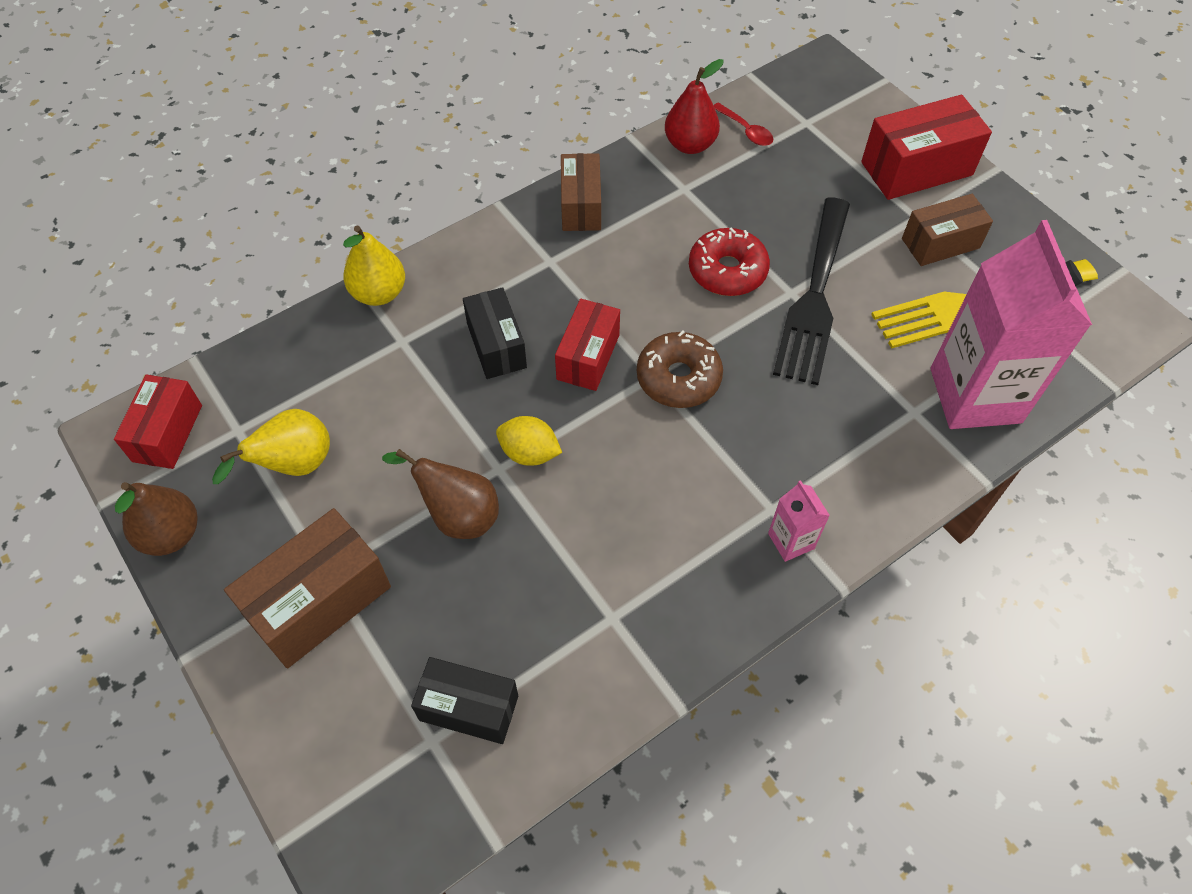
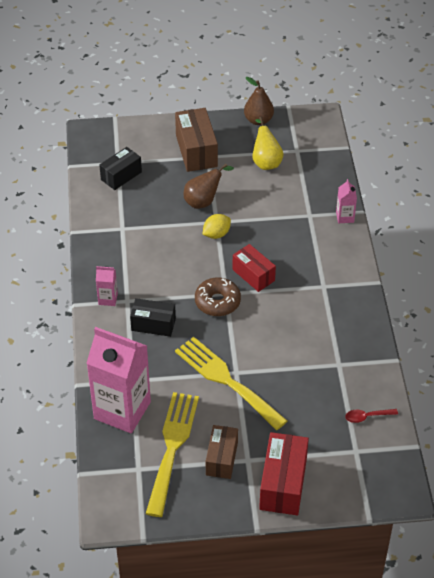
camera: 120 degrees right, 10 degrees down
(168, 433) = (310, 130): red box -> none
(379, 293) = (345, 217): yellow pear -> pink carton
(496, 345) = (283, 246): black box -> black box (153, 324)
(581, 206) = (354, 314): brown box -> none
(690, 145) = (371, 384): red pear -> none
(727, 271) = (268, 353): red donut -> none
(814, 297) = (226, 380): black fork -> yellow fork

